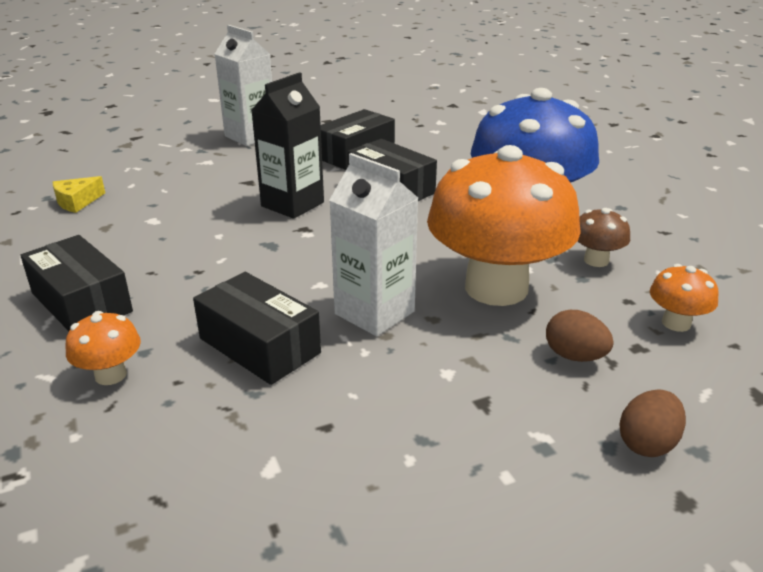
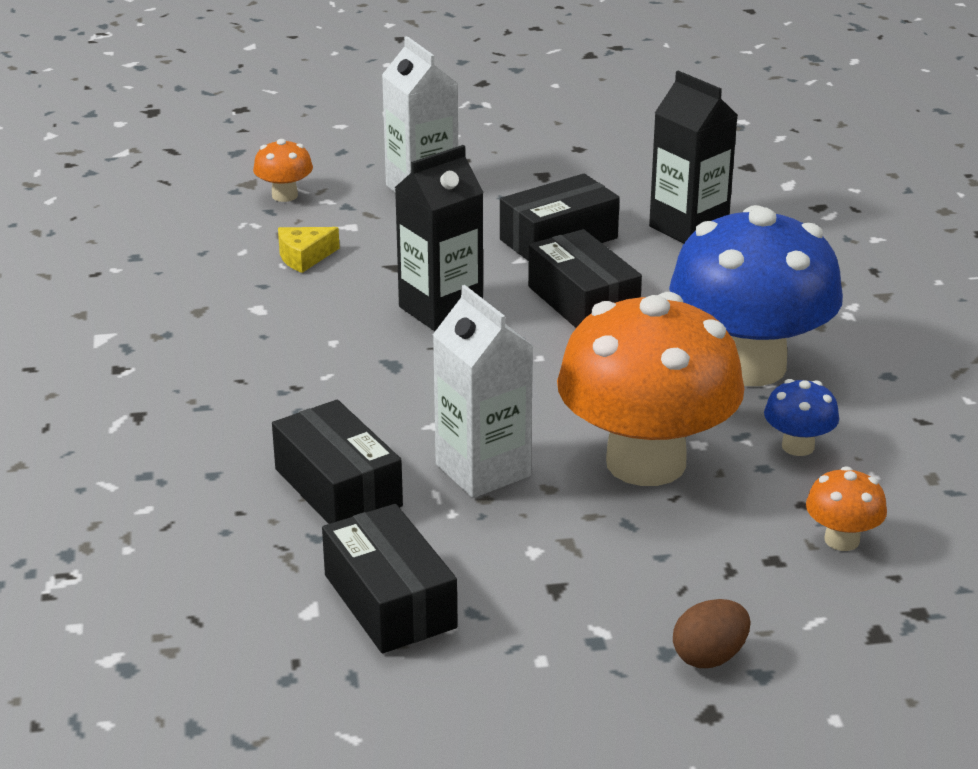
camera: 15 degrees right, 0 degrees up
(77, 202) = (171, 268): yellow cheese -> yellow cheese (304, 257)
(81, 302) = (155, 406): black box -> black box (389, 601)
(110, 375) = (173, 494): orange mushroom -> orange mushroom (284, 195)
(436, 139) = (688, 227): none -> black carton
(574, 356) = (690, 557): brown egg -> none
(596, 260) = (798, 446): brown mushroom -> blue mushroom

